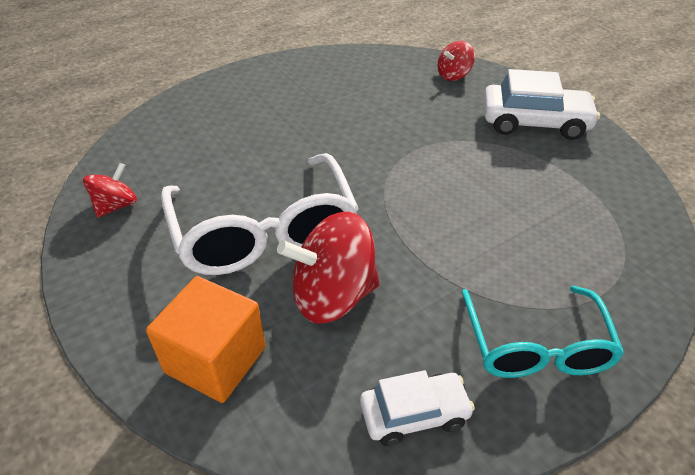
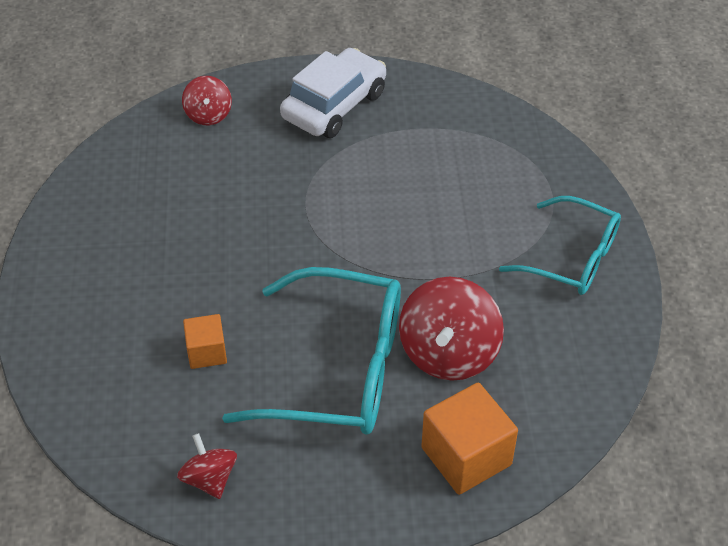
camera: 60 degrees left, 5 degrees up
(235, 158) = (207, 352): none -> orange cube
(264, 231) = (337, 369): white glasses -> turquoise glasses
(414, 414) = (585, 354): white car -> none

